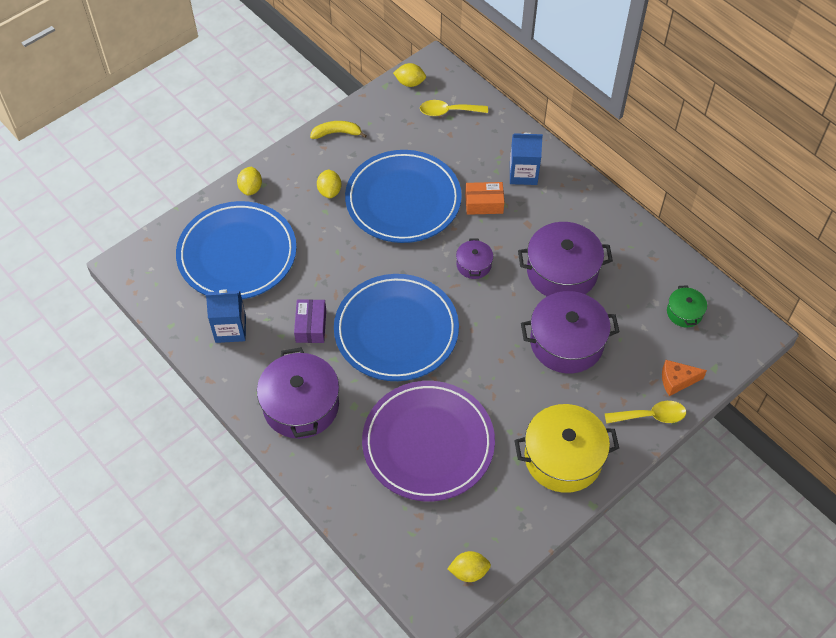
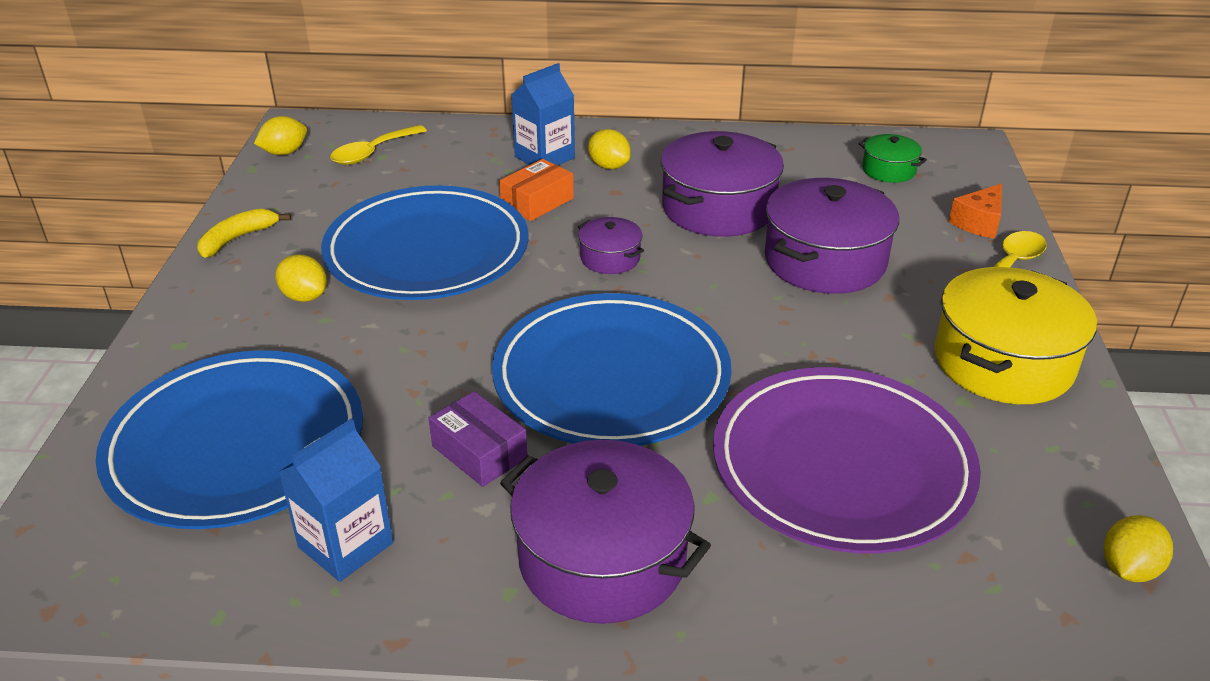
camera: 45 degrees left, 20 degrees down
(251, 188) = (164, 359): yellow lemon -> yellow lemon (609, 166)

